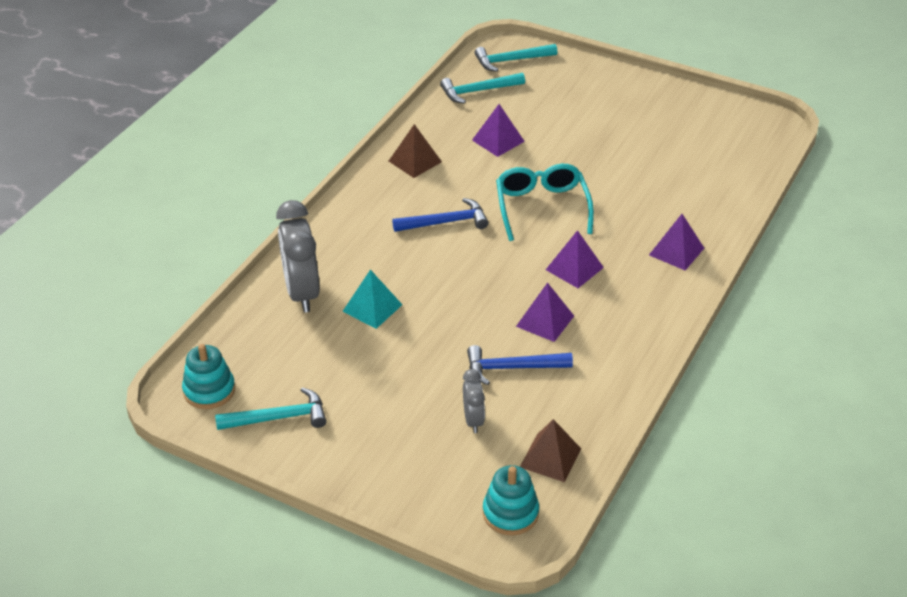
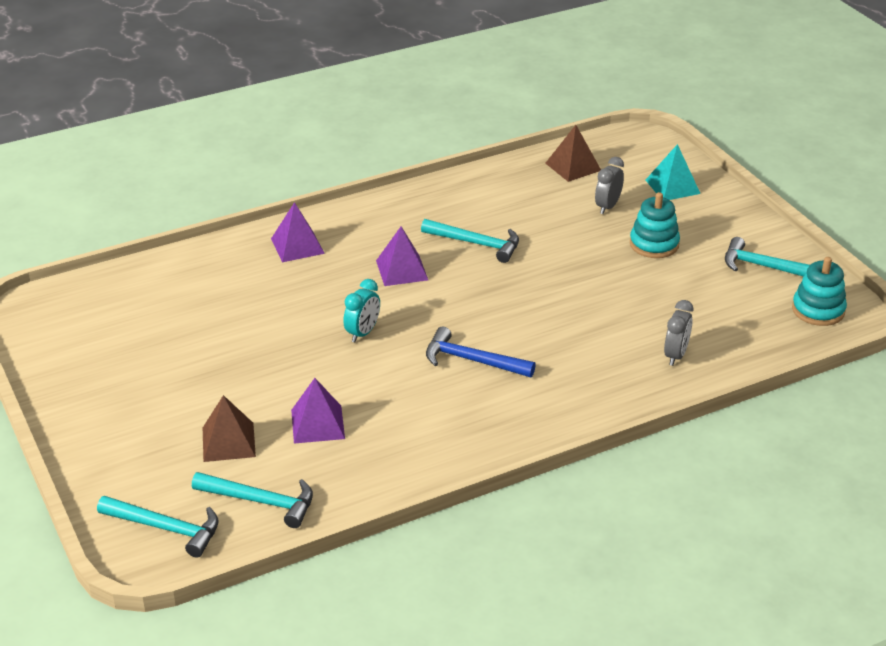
camera: 145 degrees left, 5 degrees down
(302, 293) = (675, 355): grey clock -> grey clock, size x0.53
(372, 308) = (618, 315): turquoise pyramid -> turquoise pyramid (672, 186)
(415, 161) = (434, 442): brown pyramid -> brown pyramid (228, 442)
(510, 513) = (633, 152): turquoise stacking toy -> turquoise stacking toy (654, 244)
(512, 368) = (541, 225): blue hammer -> none
(542, 207) = (362, 333): turquoise glasses -> turquoise clock
(545, 321) = (476, 244): purple pyramid -> turquoise hammer

